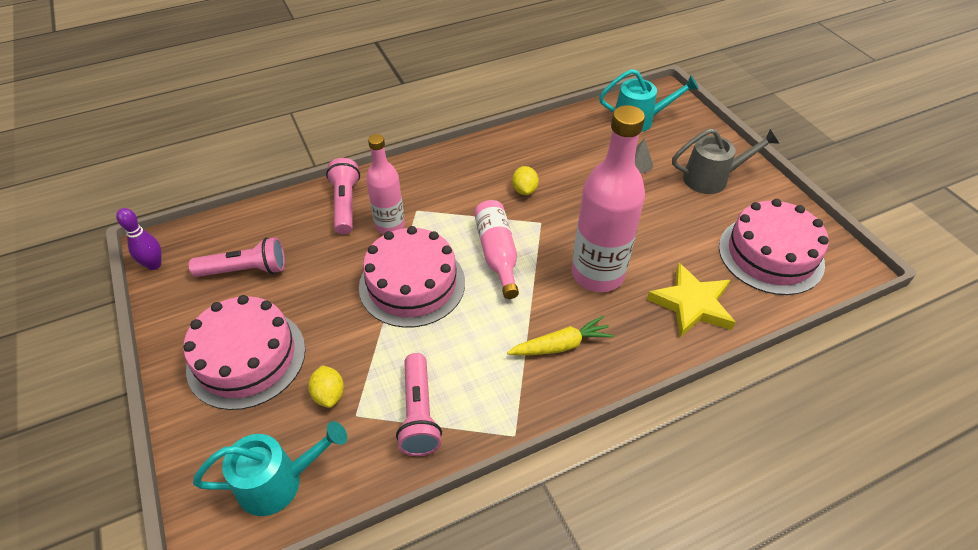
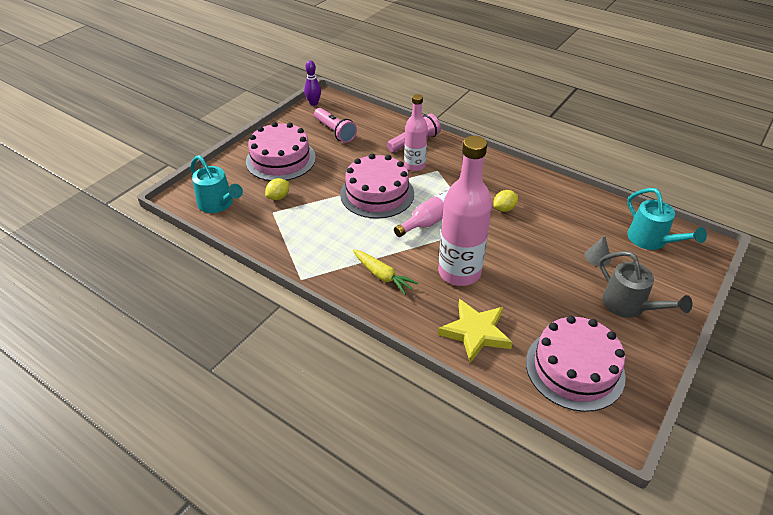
camera: 60 degrees right, 5 degrees down
(419, 413) = (289, 234): pink flashlight -> none

